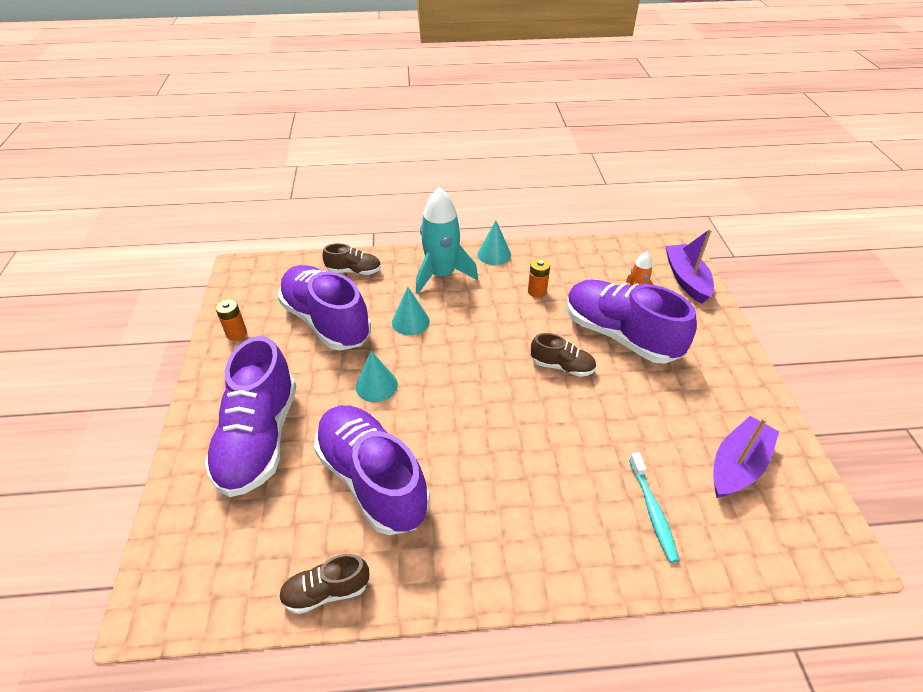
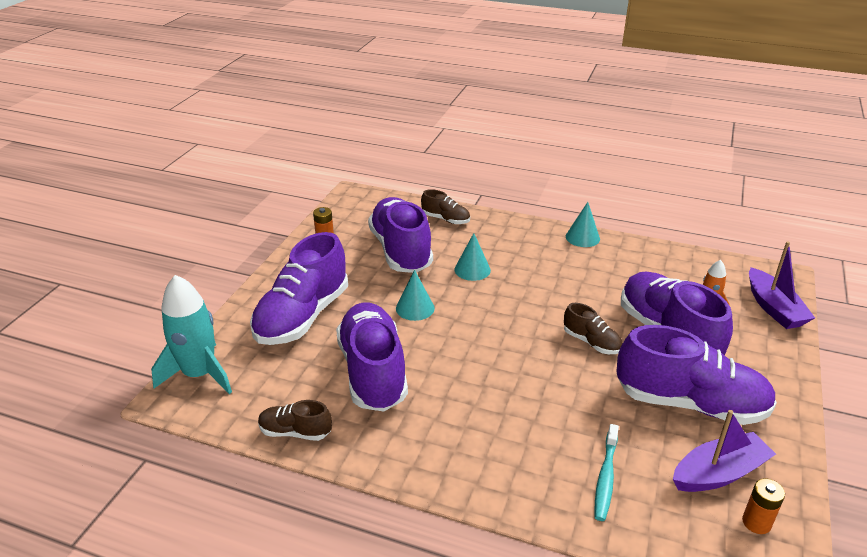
camera: 25 degrees right, 10 degrees down
(441, 275) = (522, 241): turquoise rocket -> turquoise rocket (199, 374)
(537, 291) = (605, 277): orange battery -> orange battery (756, 522)
(676, 401) = (690, 403): none -> purple shoe
(686, 279) = (773, 308): purple boat -> purple boat turned 150 degrees clockwise

